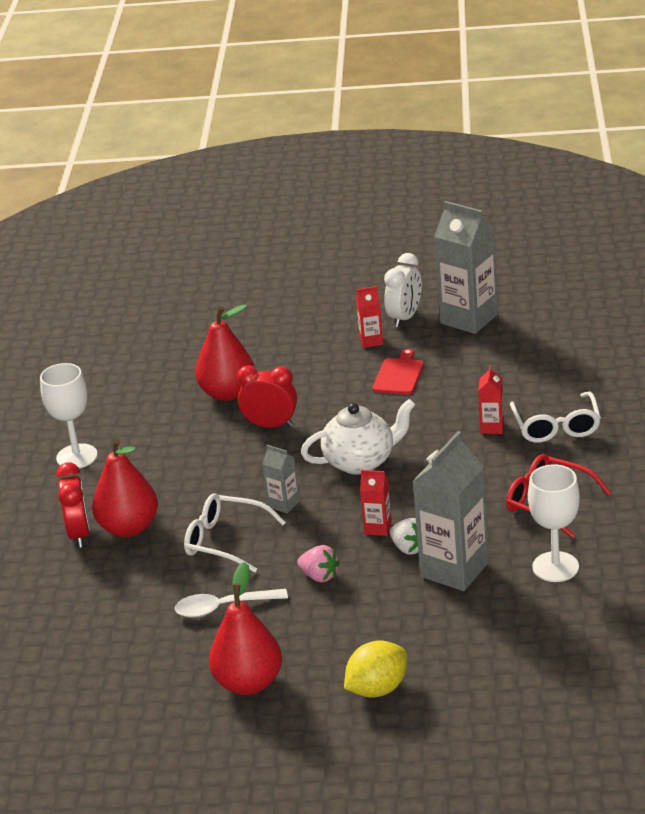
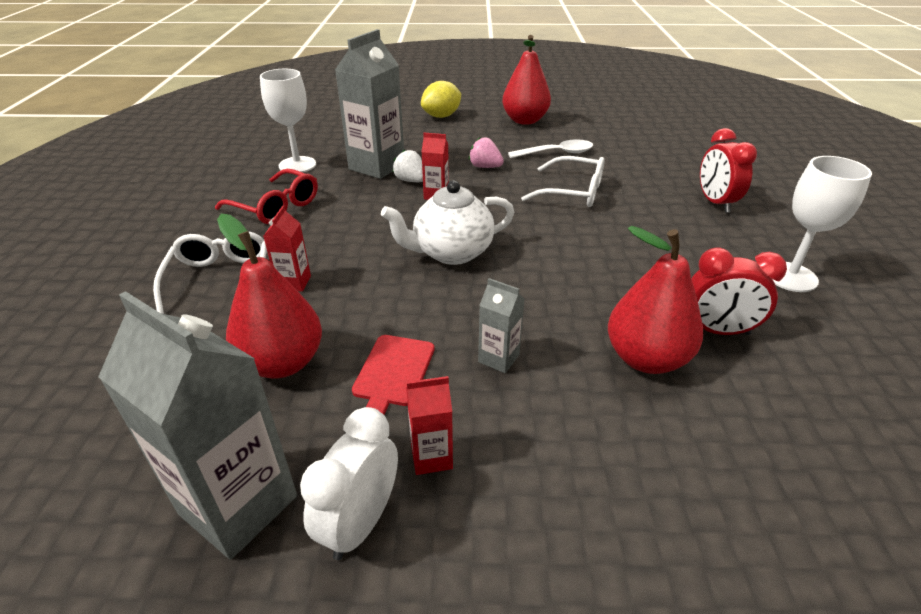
camera: 175 degrees right, 5 degrees up
(129, 528) = (670, 205): red pear -> red pear (282, 362)
(270, 425) = (566, 302): red clock -> red clock (717, 331)
(283, 504) = (527, 217): grey carton -> grey carton (498, 358)

